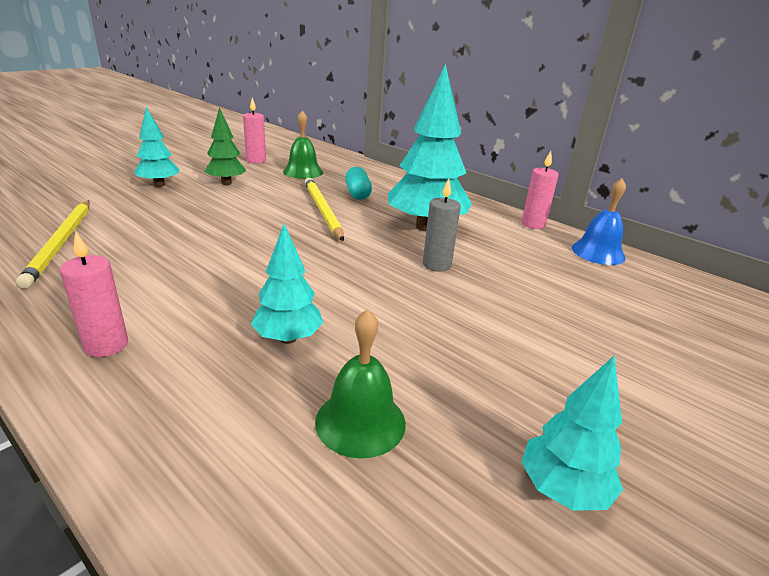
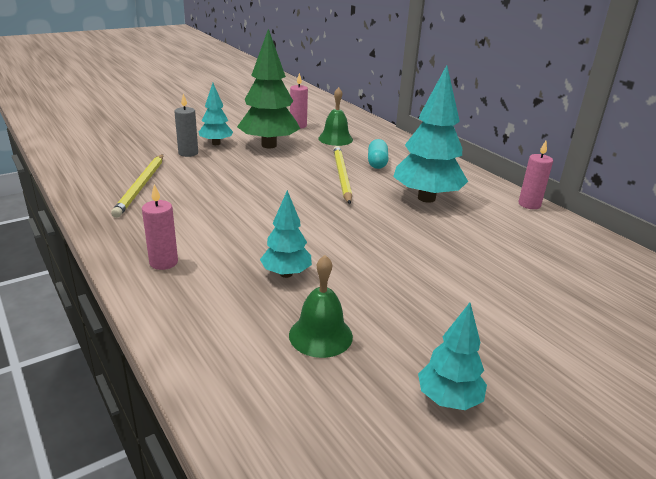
camera: 15 degrees right, 0 degrees up
(226, 183) = (269, 145): green tree -> green tree, size x1.82
(436, 265) = (422, 232): grey candle -> grey candle (188, 153)
(598, 252) = (579, 236): blue bell -> none

